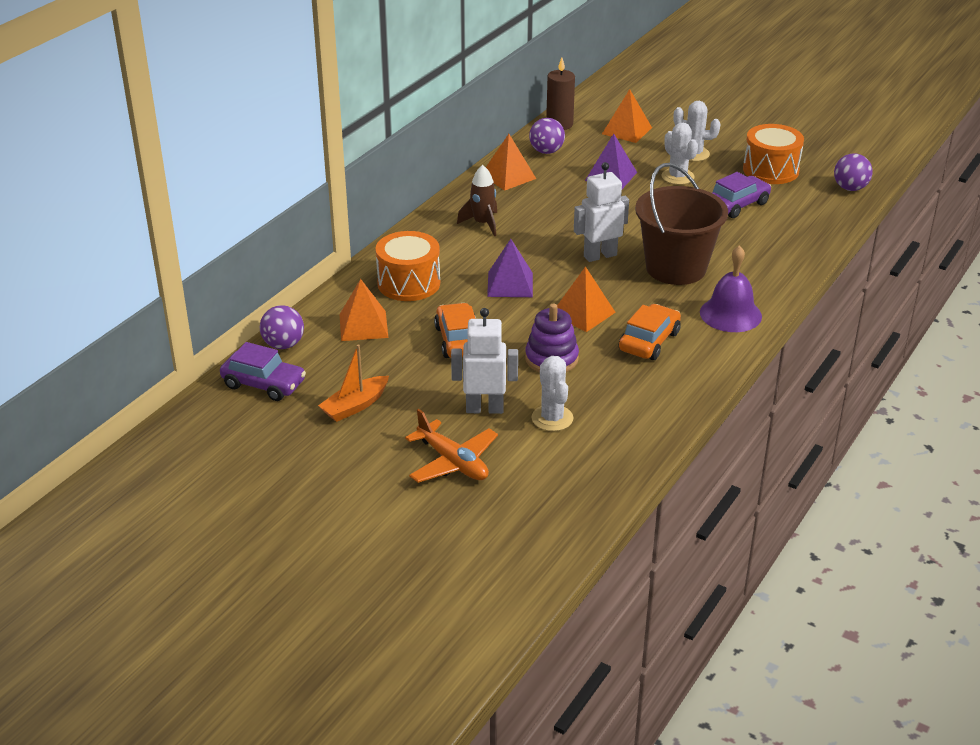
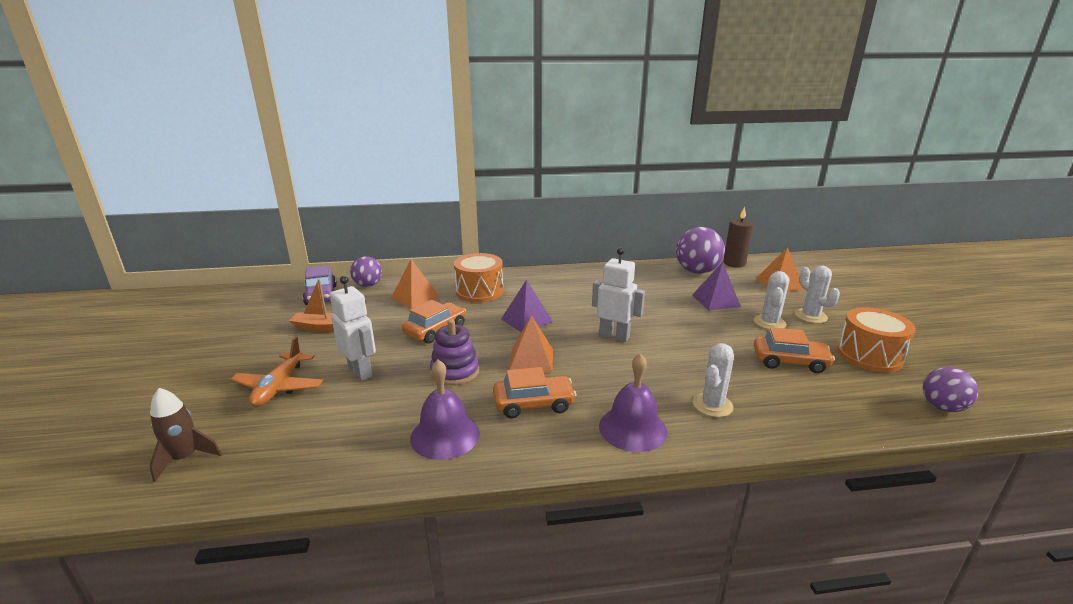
camera: 50 degrees right, 10 degrees down
(482, 224) = (580, 286): brown rocket -> brown rocket (185, 458)
(508, 176) = (646, 272): orange pyramid -> none
(546, 151) = (697, 271): purple ball -> purple ball, size x1.60
(552, 418) = (374, 404): white cactus -> white cactus (712, 405)
(640, 398) = (445, 435): none -> purple bell
(676, 268) = (653, 372): brown bucket -> none
(737, 205) = (789, 362): purple car -> orange car

